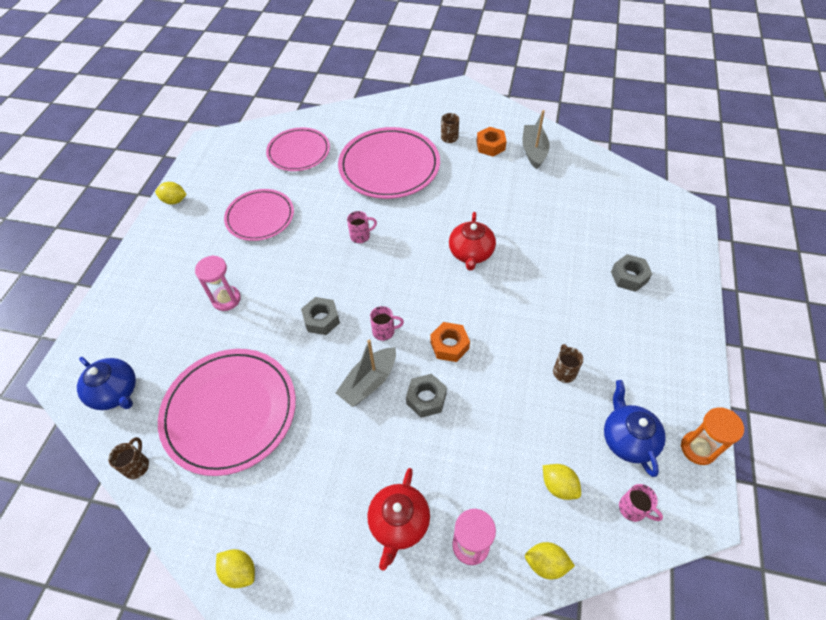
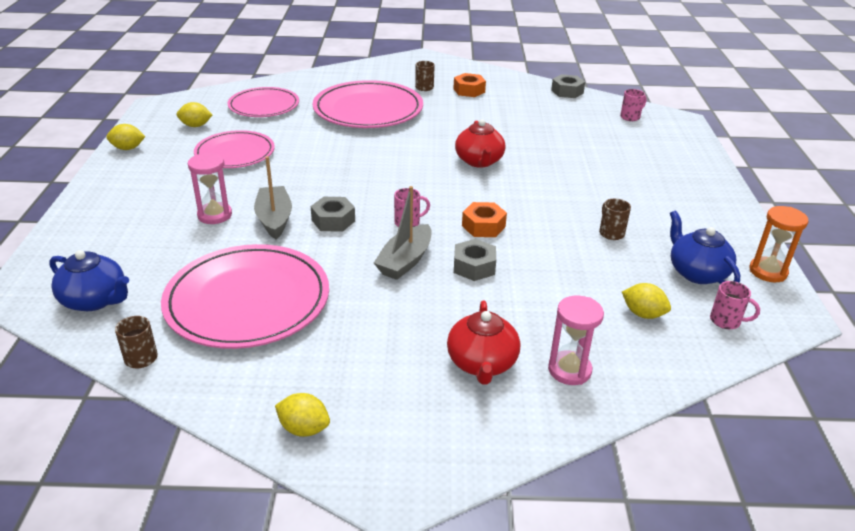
camera: 15 degrees left, 20 degrees down
(361, 236) = (355, 158): pink mug -> pink mug (630, 117)
(534, 151) = (514, 91): grey boat -> grey boat (274, 219)
(546, 563) = (656, 373): yellow lemon -> yellow lemon (196, 126)
(629, 277) = (645, 164): grey nut -> grey nut (567, 91)

